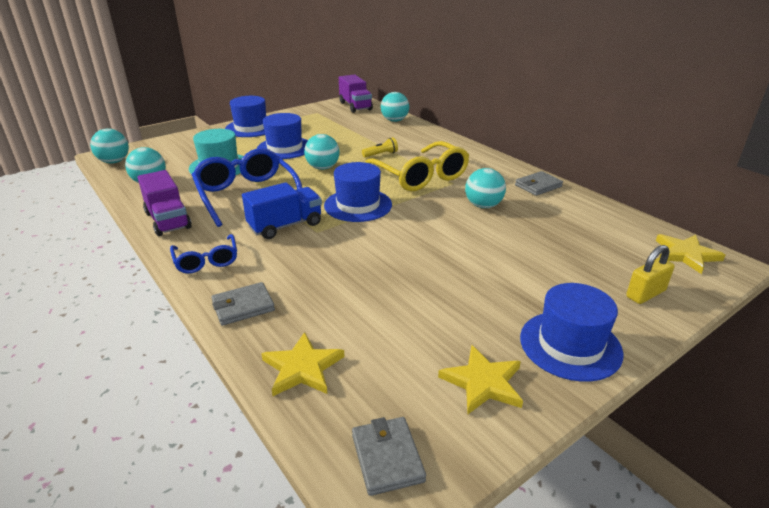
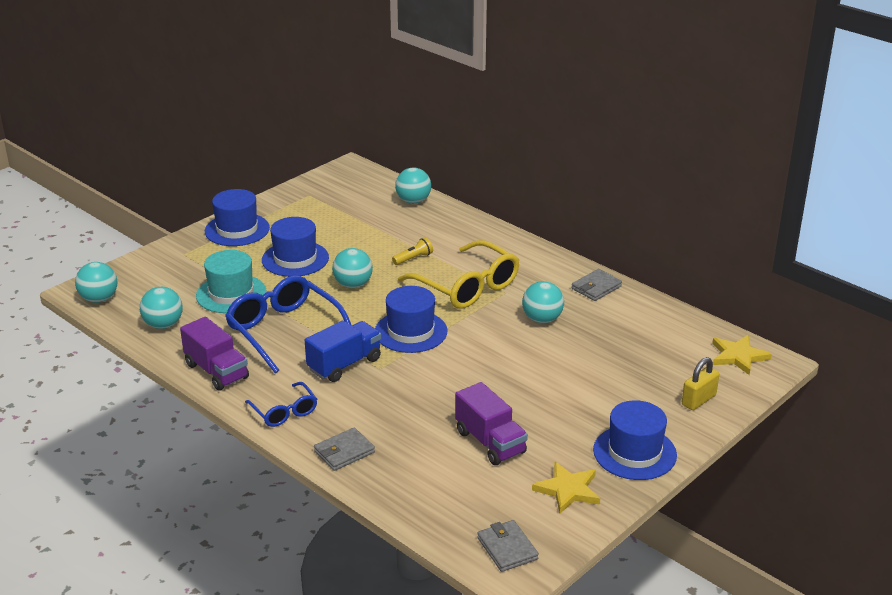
camera: 10 degrees left, 0 degrees up
(302, 368) = (420, 496): yellow star -> none
(355, 106) = (355, 179): purple truck -> purple truck (490, 442)

